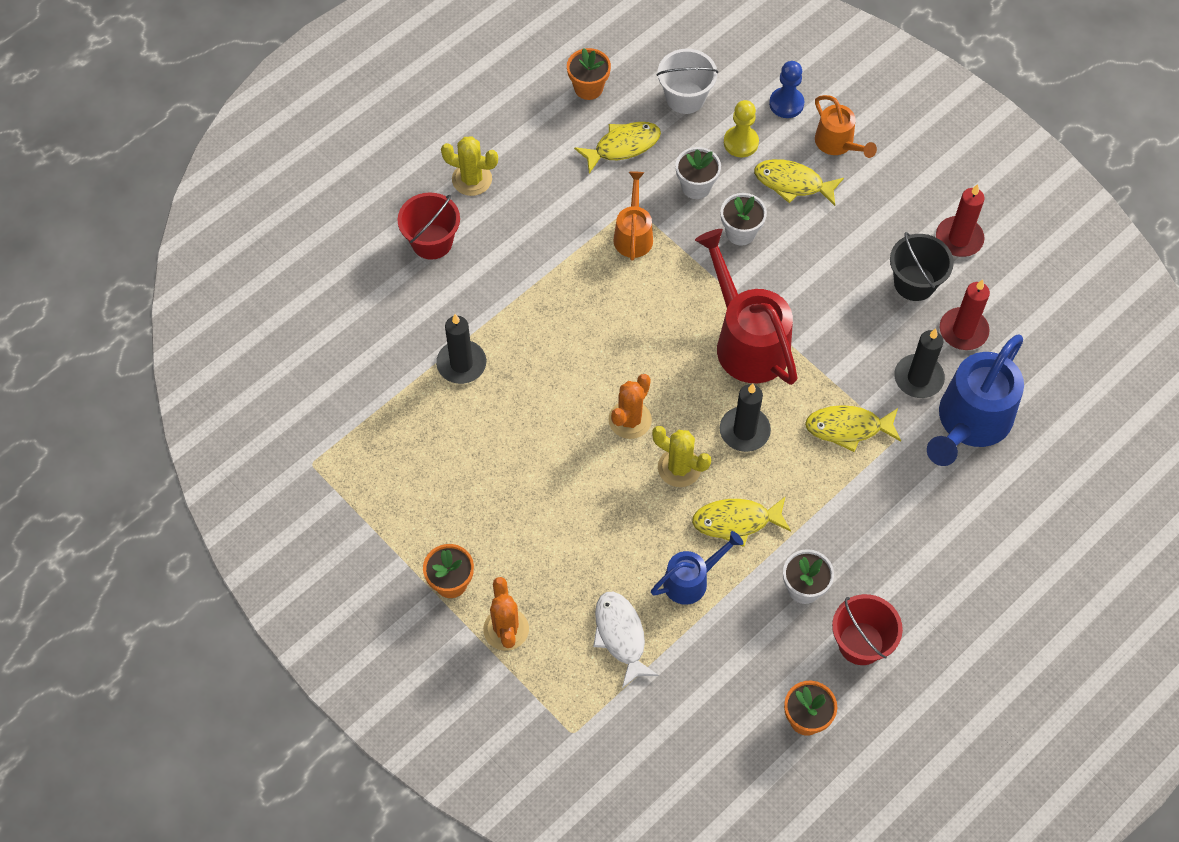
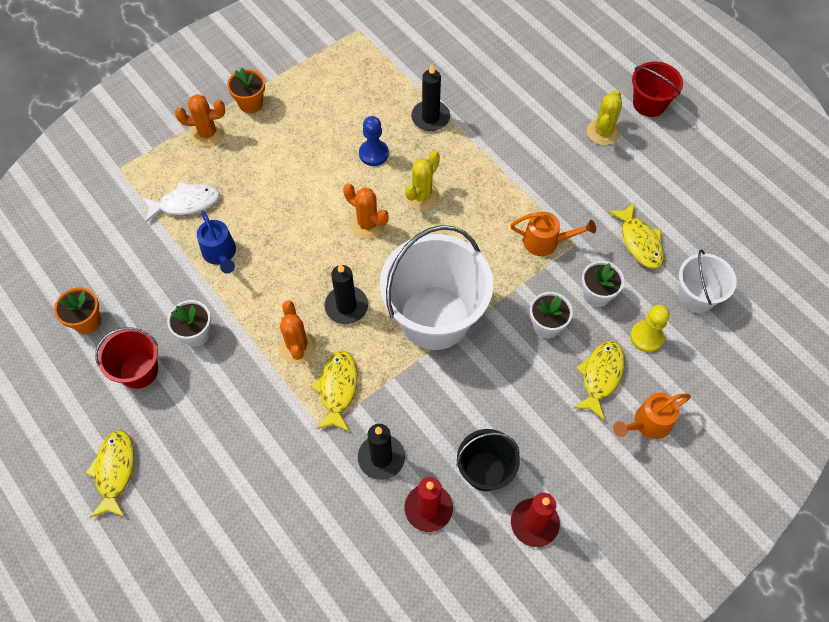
camera: 95 degrees right, 0 degrees up
(432, 242) = (543, 104): red bucket -> red bucket (649, 103)
(588, 88) = (702, 220): orange flower pot -> none
(679, 468) = (319, 255): yellow cactus -> yellow cactus (422, 196)
(736, 521) = (264, 291): yellow fish -> yellow fish (115, 471)
(746, 340) = (434, 317): red watering can -> white bucket
(786, 104) = (694, 382): blue pawn -> blue pawn (373, 154)
(803, 476) = (297, 347): none -> orange cactus
(969, 423) = (328, 496): blue watering can -> none

